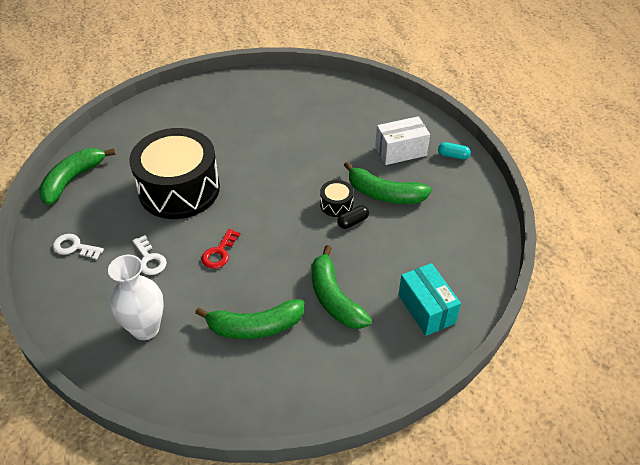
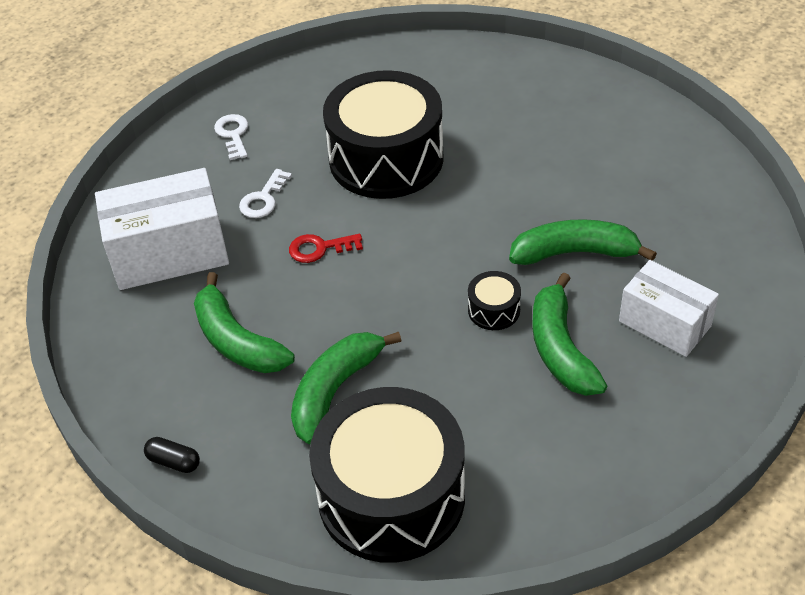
camera: 60 degrees right, 0 degrees up
(73, 180) = (323, 73): green banana -> green banana (575, 253)
(145, 328) = (169, 253): white vase -> white box
(352, 222) = (478, 342): black capsule -> black capsule (174, 461)
(426, 309) = (391, 496): turquoise box -> black drum
(453, 156) = (718, 388): turquoise capsule -> none

